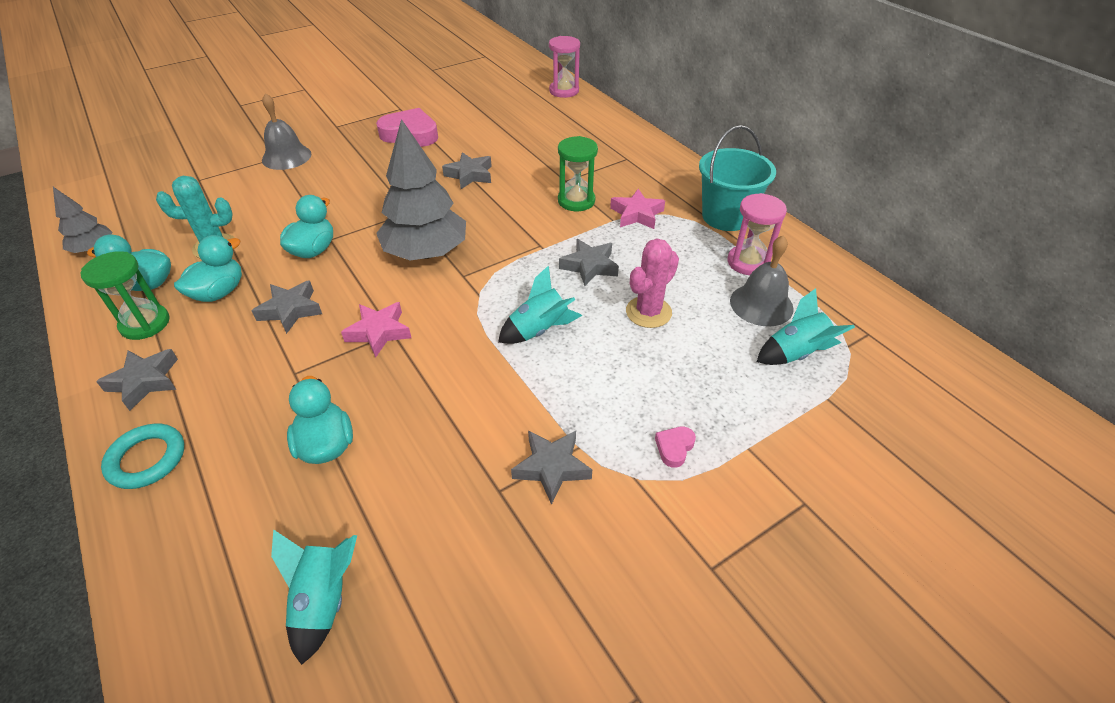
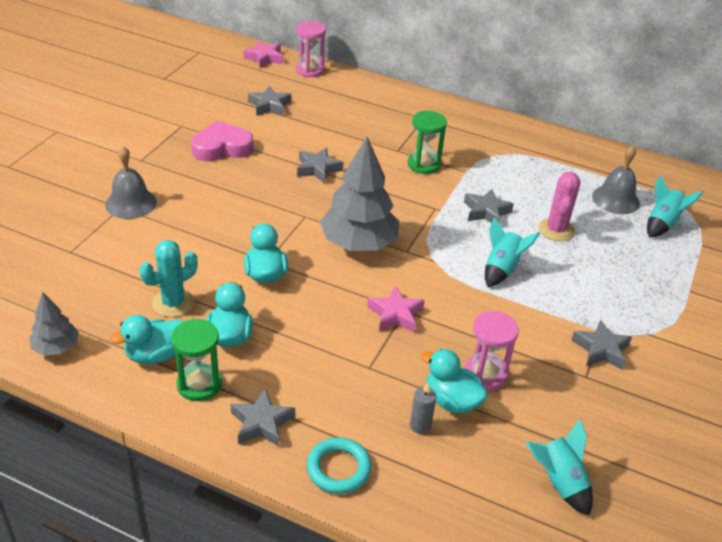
camera: 35 degrees left, 5 degrees down
(266, 455) = (420, 426): none -> grey candle
(291, 310) = (308, 326): grey star -> grey star (269, 105)
(637, 214) = (477, 161): pink star -> pink star (265, 58)
(674, 448) = (653, 308): pink heart -> none
(726, 216) = (536, 144): turquoise bucket -> none
(748, 262) = (581, 173): pink hourglass -> pink hourglass (485, 374)

